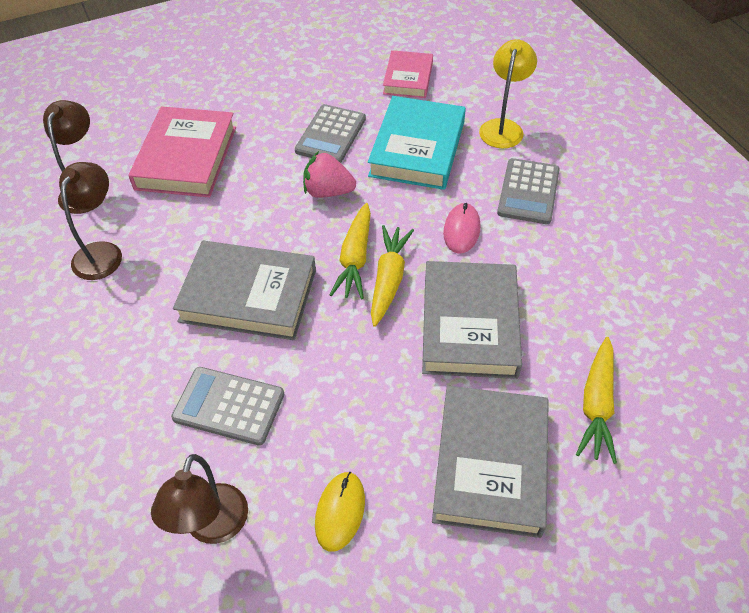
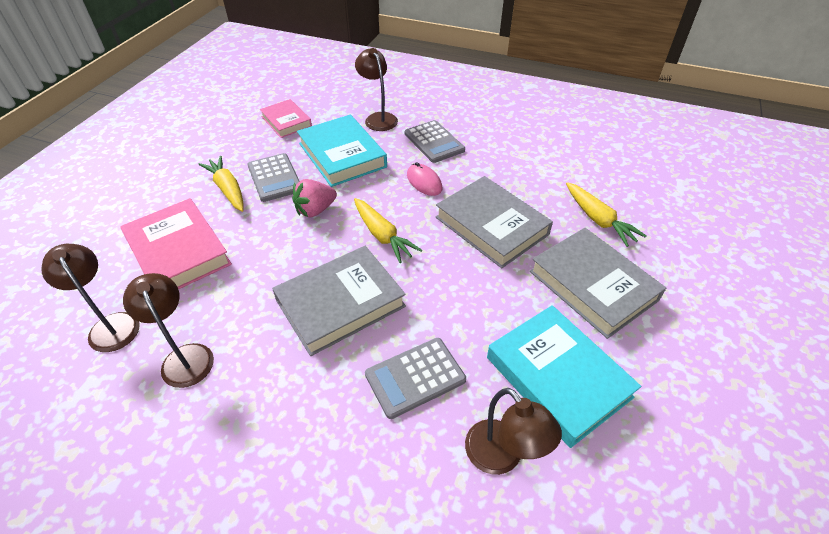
camera: 45 degrees left, 5 degrees down
(340, 512) = (558, 377): yellow mouse -> turquoise book
(388, 280) = (417, 233): yellow carrot -> yellow carrot (228, 189)
(503, 127) = (378, 118): yellow lamp -> brown lamp

